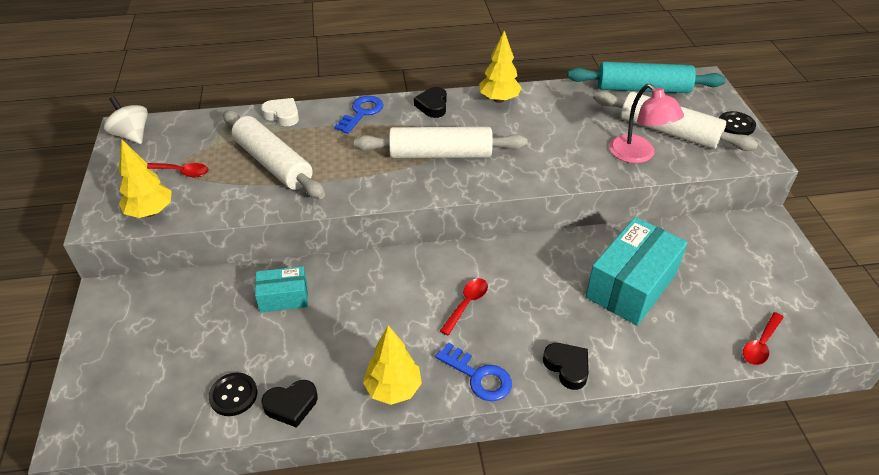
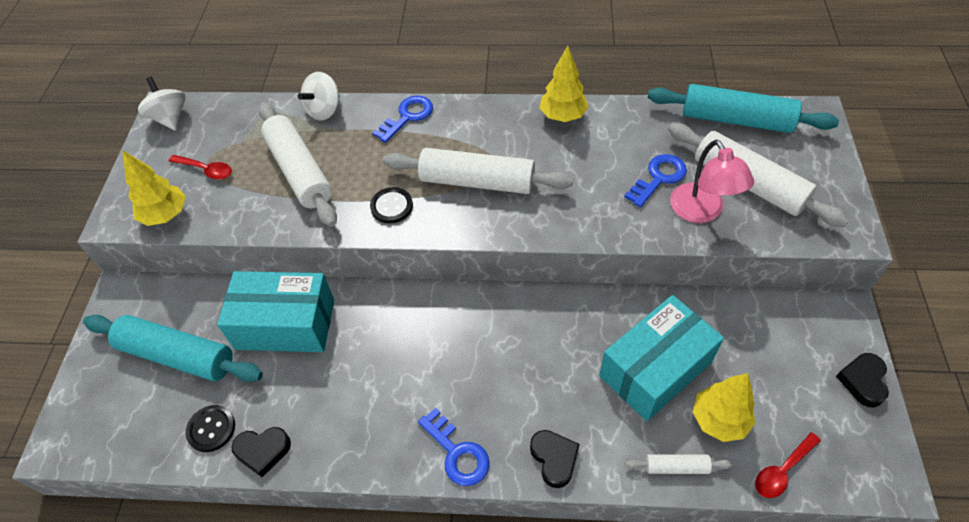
camera: 15 degrees right, 10 degrees up
(181, 338) = (177, 355): none -> turquoise rolling pin
(282, 115) = (324, 110): white heart -> white spinning top
(284, 297) = (285, 324): turquoise box -> turquoise box, size x1.84
(393, 389) = (367, 451): yellow tree -> yellow tree (719, 420)
(432, 106) = (486, 116): black heart -> black heart (863, 381)
(467, 304) = (468, 363): red spoon -> none
(594, 135) = (658, 178): none -> blue key
(673, 356) = (676, 467): none -> white rolling pin
(736, 125) = (835, 184): black button -> black button (391, 206)

